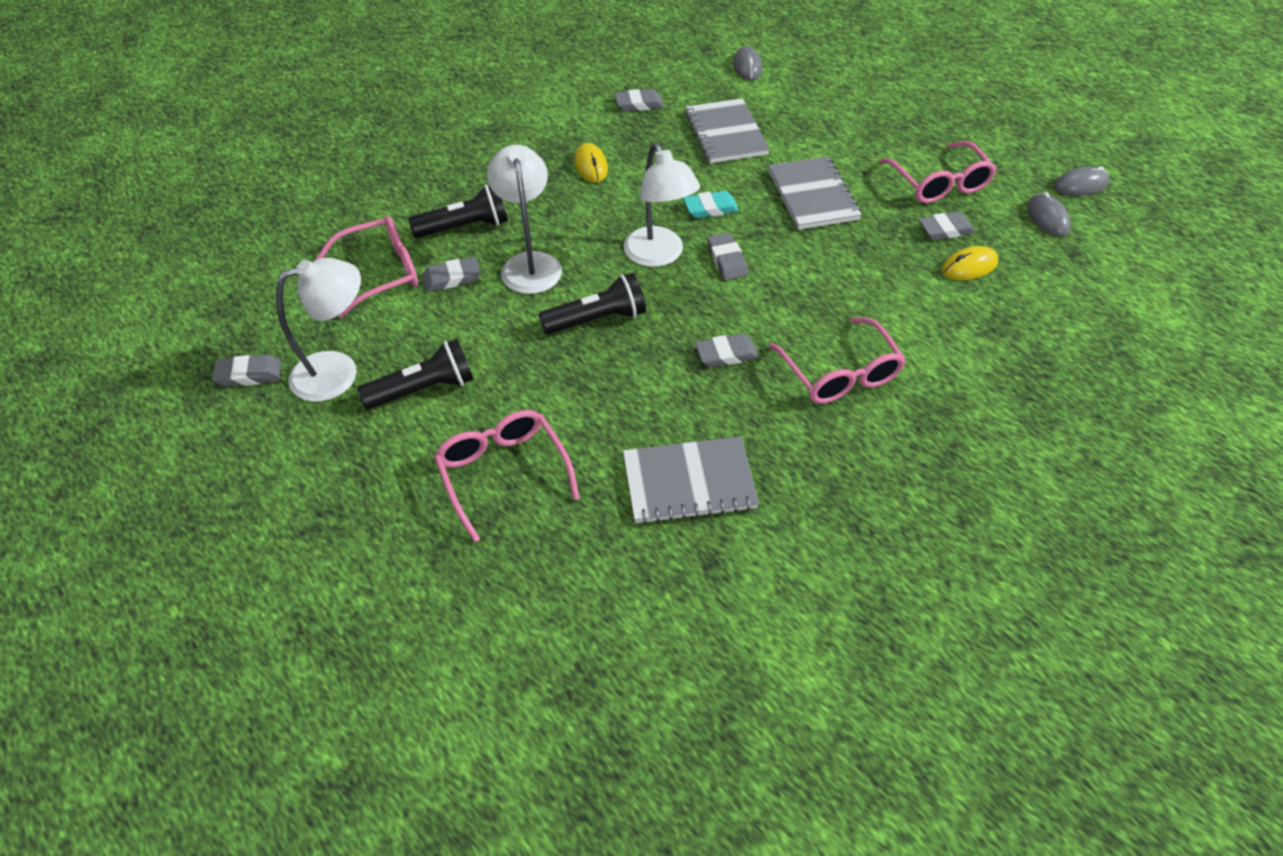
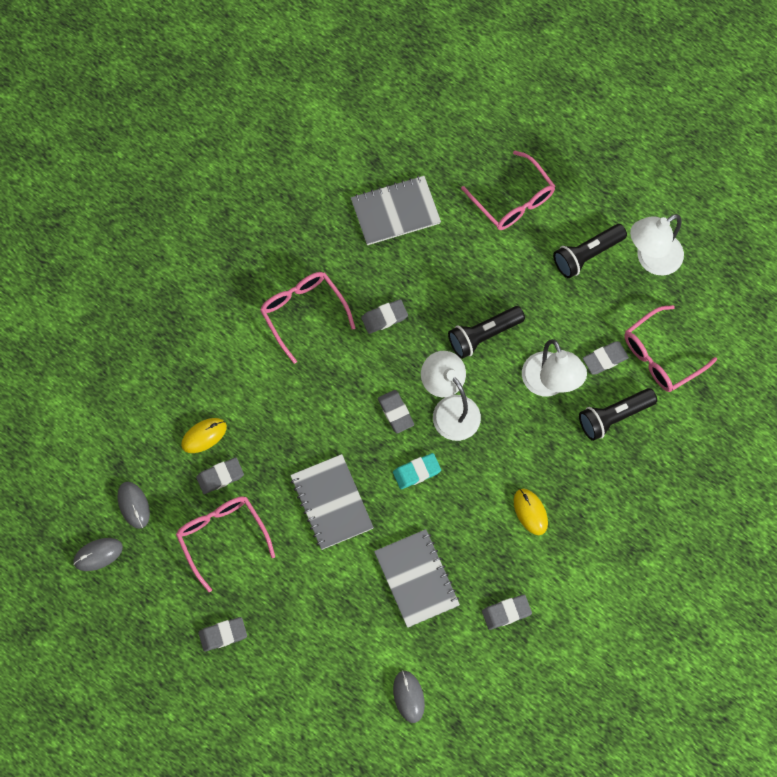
camera: 170 degrees right, 20 degrees up
(249, 374) = (712, 248): grey eraser -> grey eraser (223, 635)

